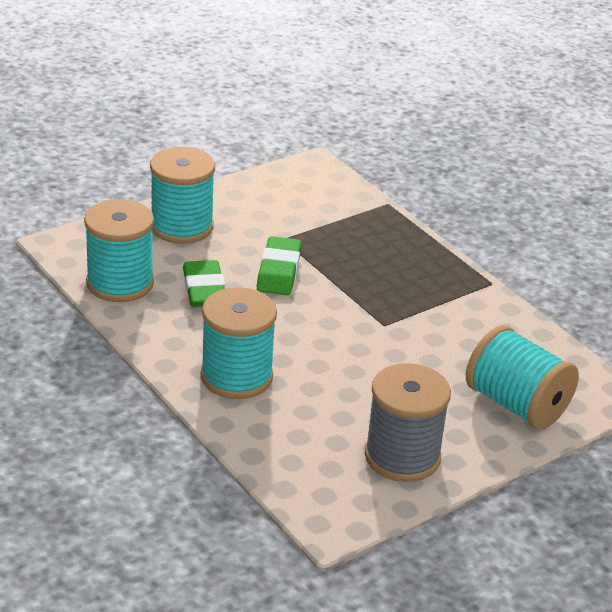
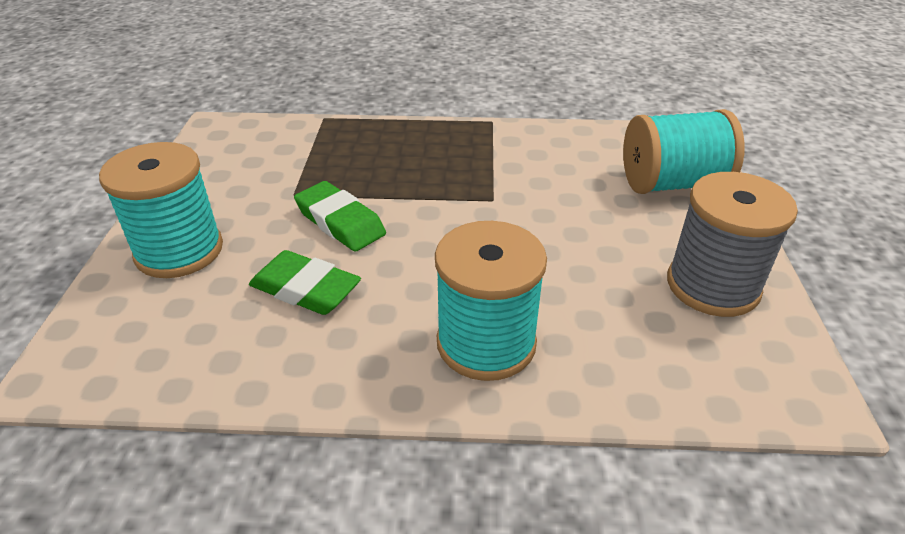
camera: 50 degrees left, 5 degrees up
(120, 283) = (207, 356): turquoise spool -> none

